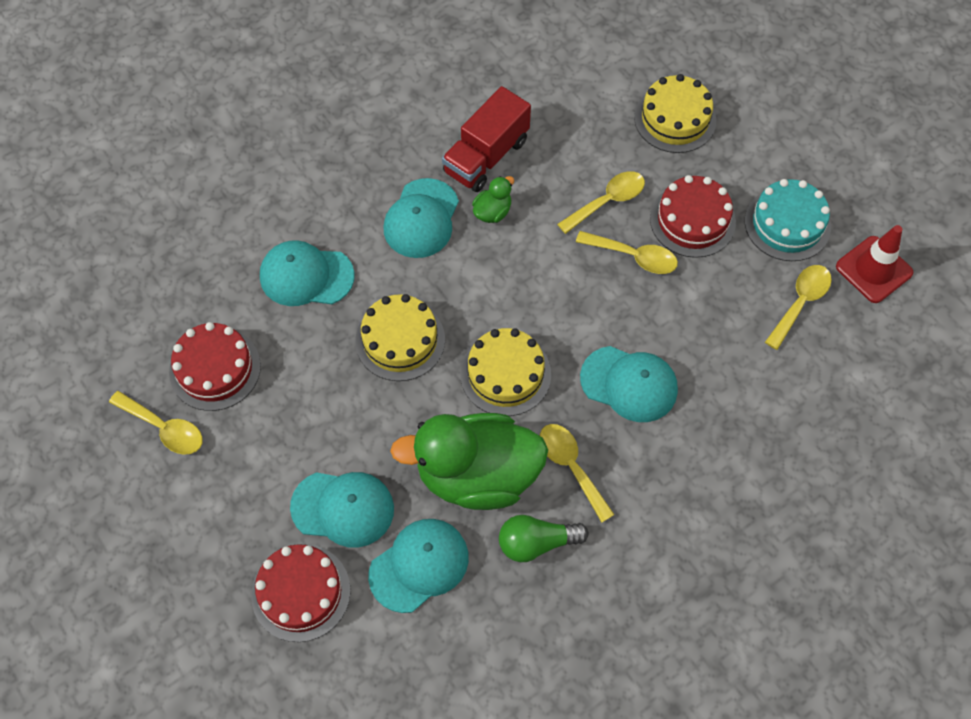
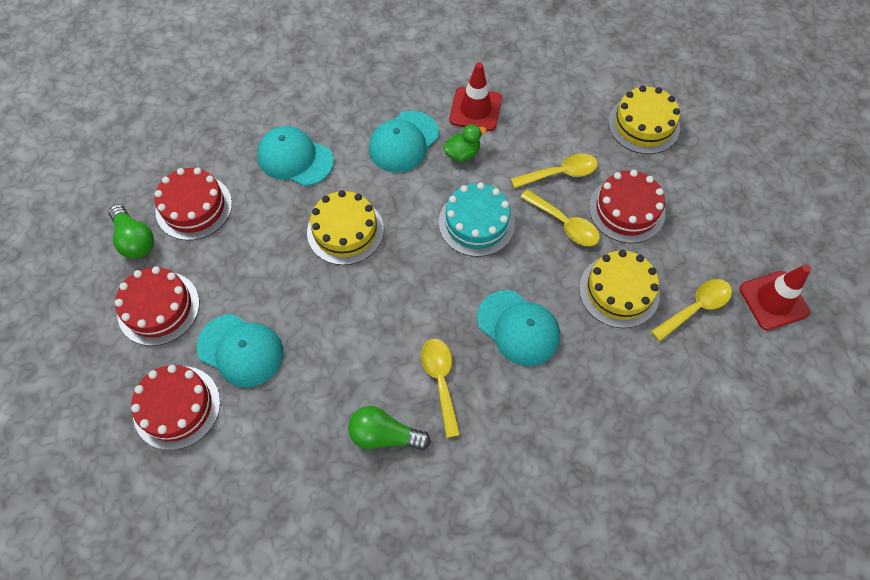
camera: 20 degrees right, 0 degrees up
(164, 428) = (135, 240): yellow spoon -> green light bulb
(228, 494) = (158, 308): none -> red cake
(419, 565) = (280, 419): turquoise cap -> none
(477, 475) = (359, 361): green duck -> none
(486, 156) = (475, 109): red truck -> red traffic cone
(505, 374) = (418, 285): yellow cake -> yellow cake (619, 291)
(787, 224) = (709, 238): turquoise cake -> turquoise cake (476, 223)

